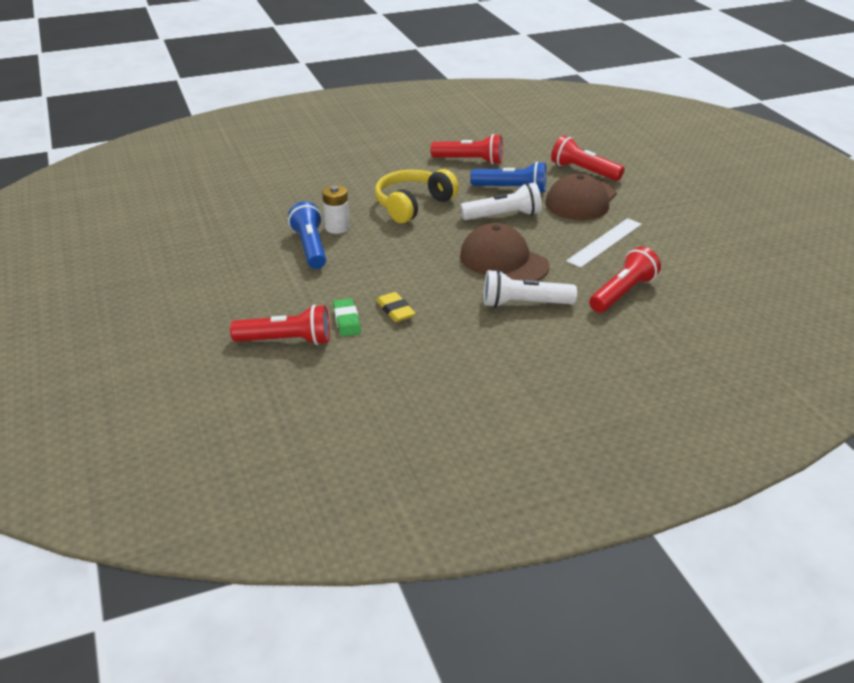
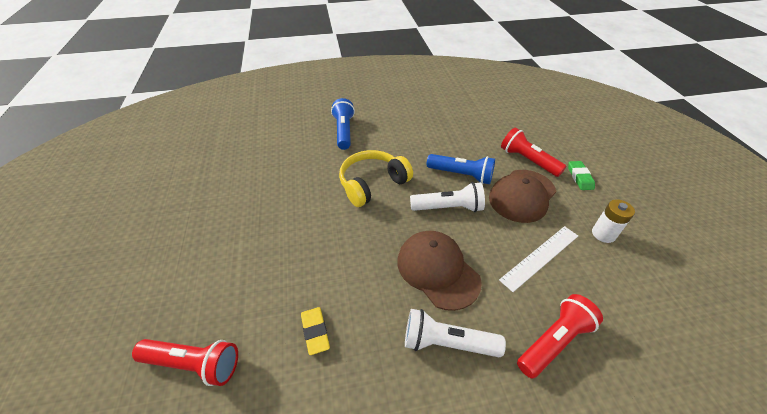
camera: 10 degrees right, 10 degrees up
(310, 247) = (269, 226): blue flashlight -> blue flashlight (344, 131)
(337, 228) = (300, 204): white battery -> white battery (603, 234)
(347, 321) = (263, 340): green eraser -> green eraser (579, 177)
(470, 161) = (432, 138): red flashlight -> none

